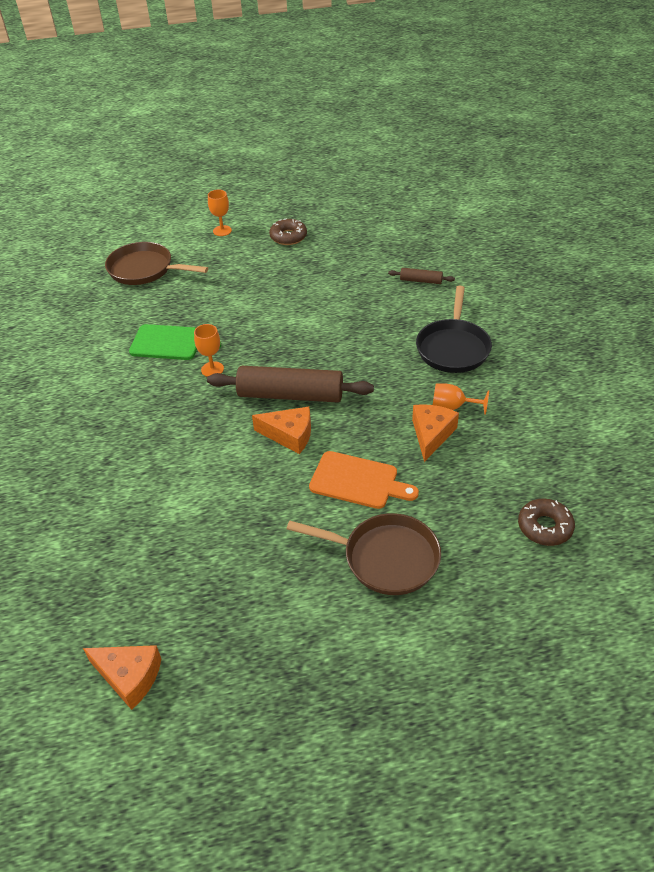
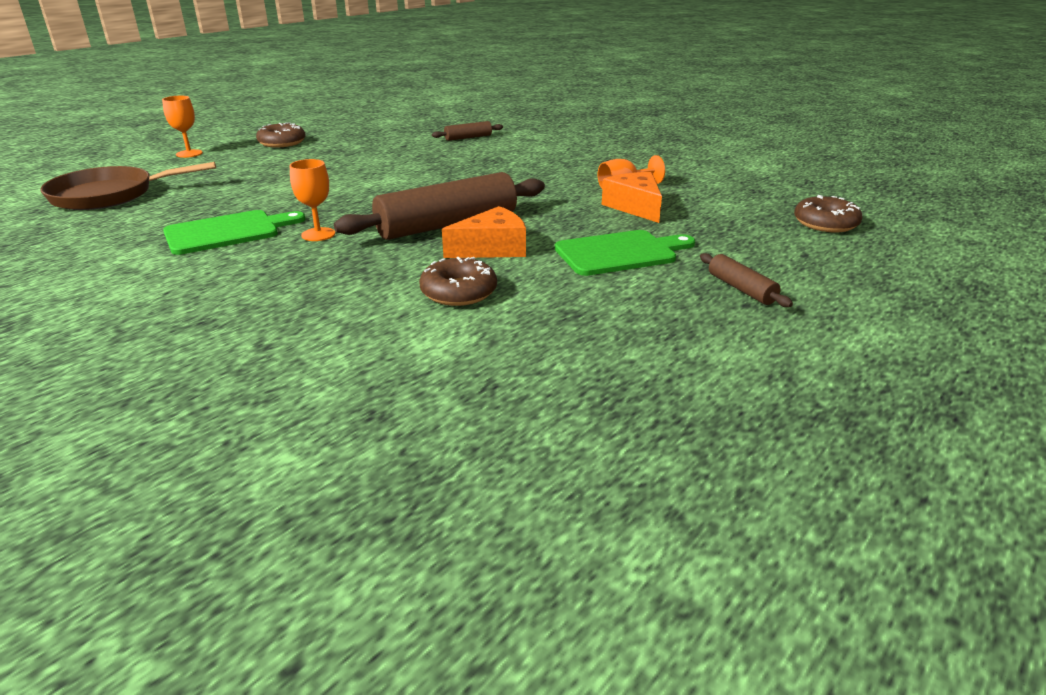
camera: 40 degrees left, 15 degrees down
(129, 677) = (636, 536): orange cheese -> none
(229, 468) = (458, 292): none -> brown donut
(358, 481) = (620, 253): orange cutting board -> green cutting board
(385, 558) = (741, 289): brown pan -> brown rolling pin
(453, 348) = (563, 161): black pan -> none

